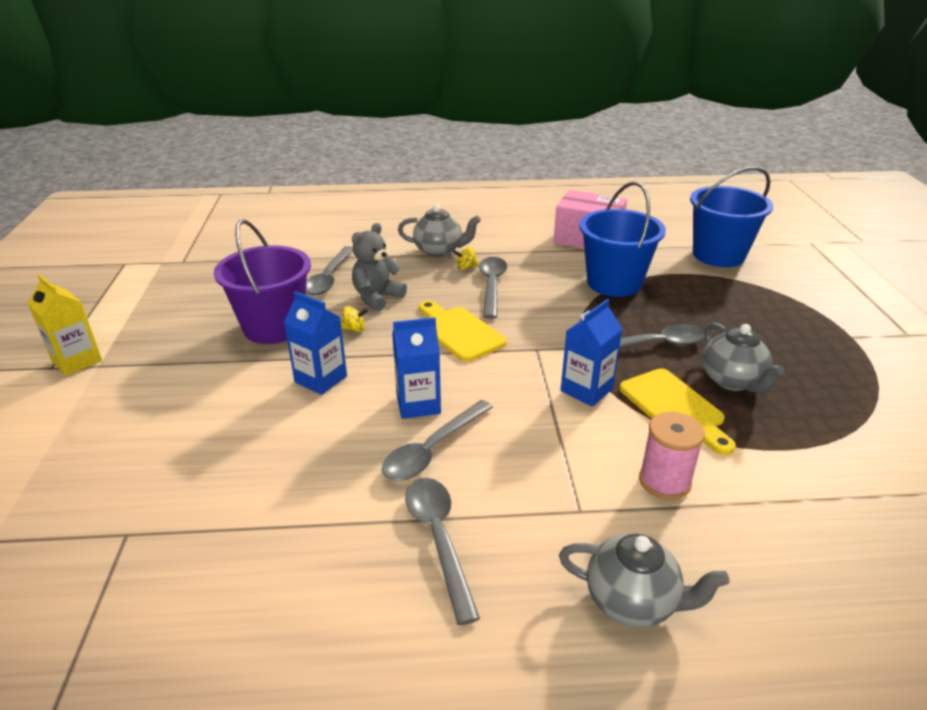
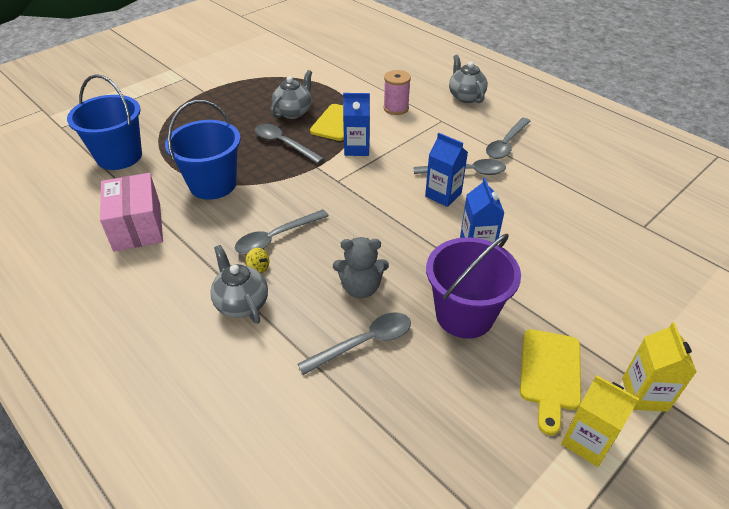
camera: 130 degrees left, 10 degrees up
(118, 316) = (587, 441): none -> yellow carton
(354, 329) = (413, 269): yellow spinning top -> none
(458, 332) = (356, 219): yellow cutting board -> yellow cutting board (550, 374)

